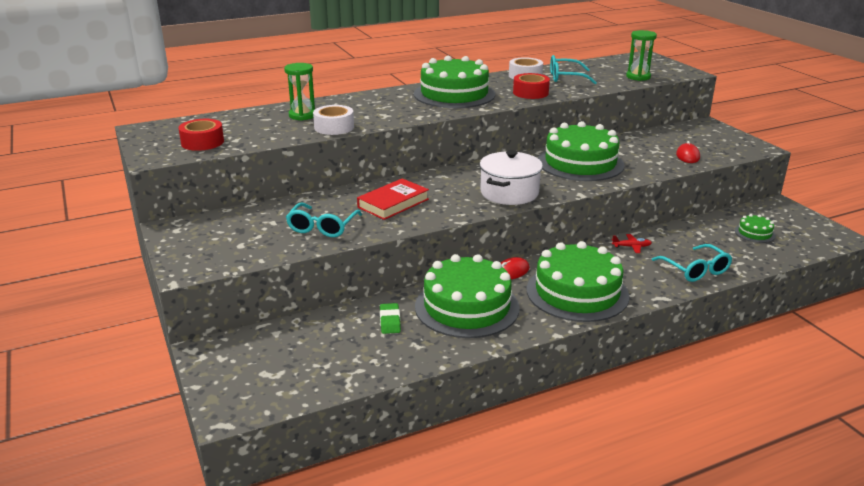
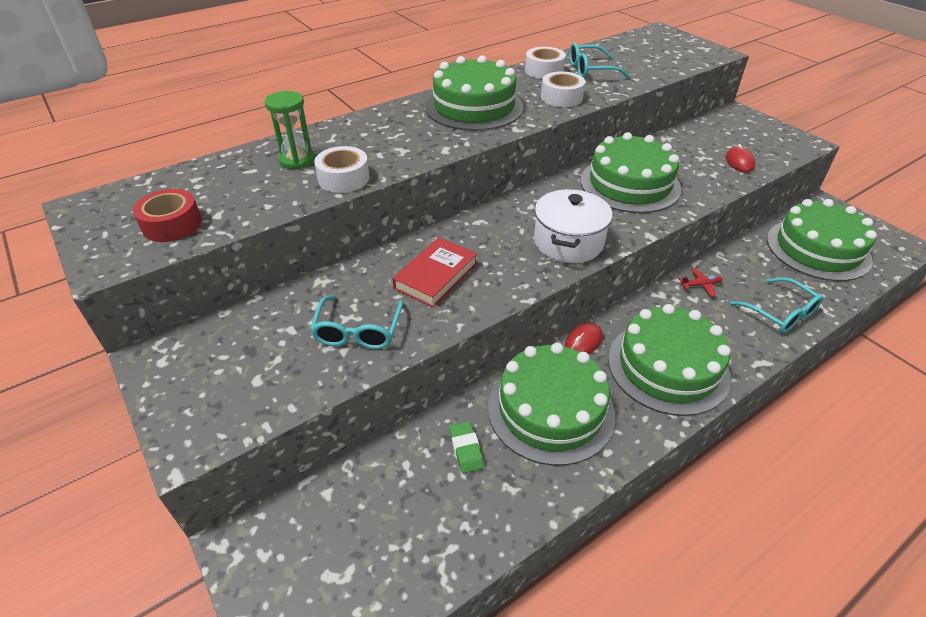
camera: 10 degrees left, 15 degrees up
(530, 93) = (561, 97): red tape -> white tape
(638, 77) = (668, 63): green hourglass -> none
(754, 233) = (818, 249): green cake -> green cake, size x2.31

